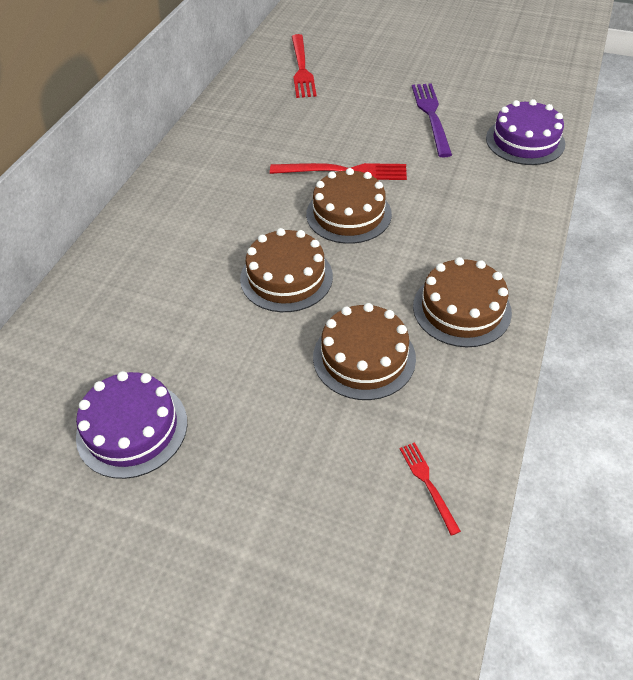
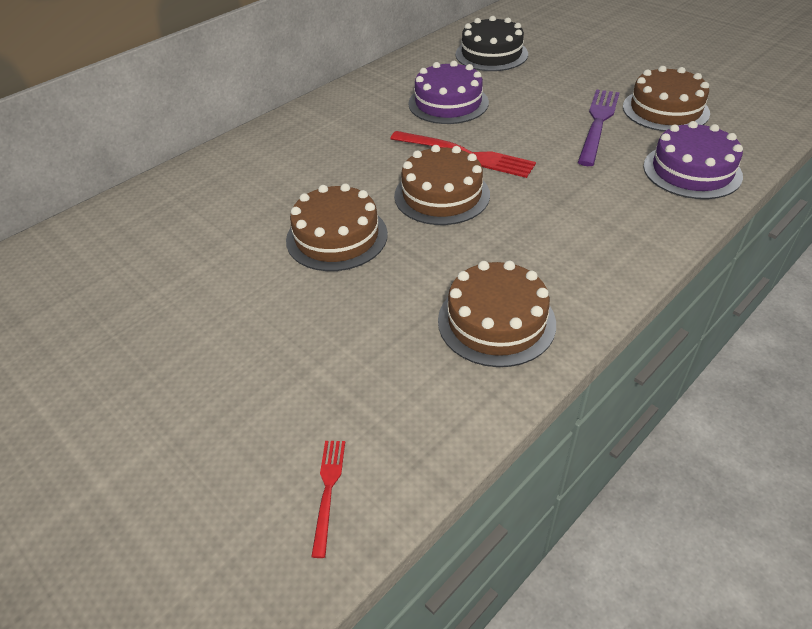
camera: 25 degrees right, 5 degrees down
(132, 428) = (98, 328): purple cake -> purple cake (448, 103)
(301, 68) = (491, 54): red fork -> black cake
(364, 357) = (356, 336): brown cake -> brown cake (665, 110)

